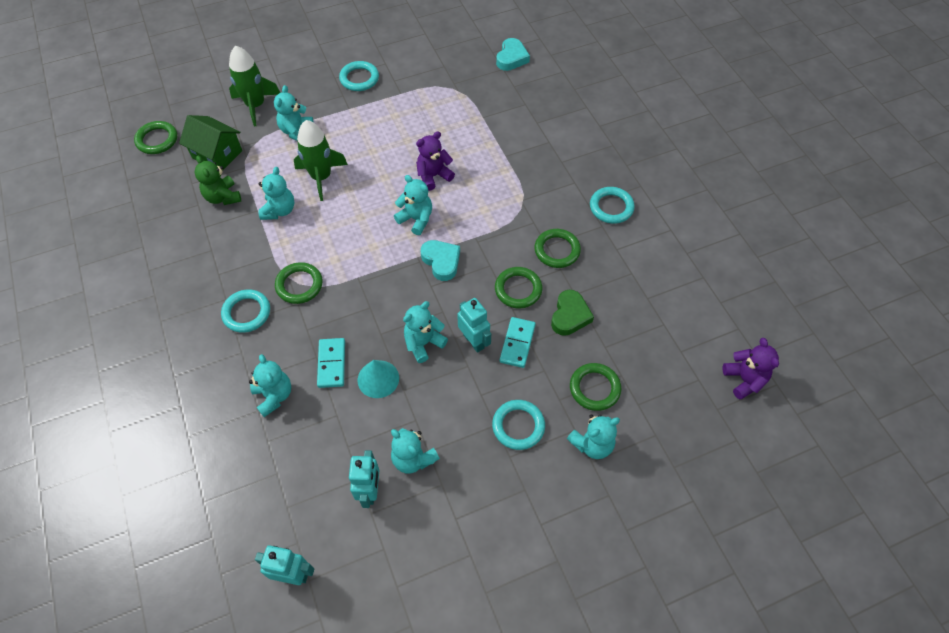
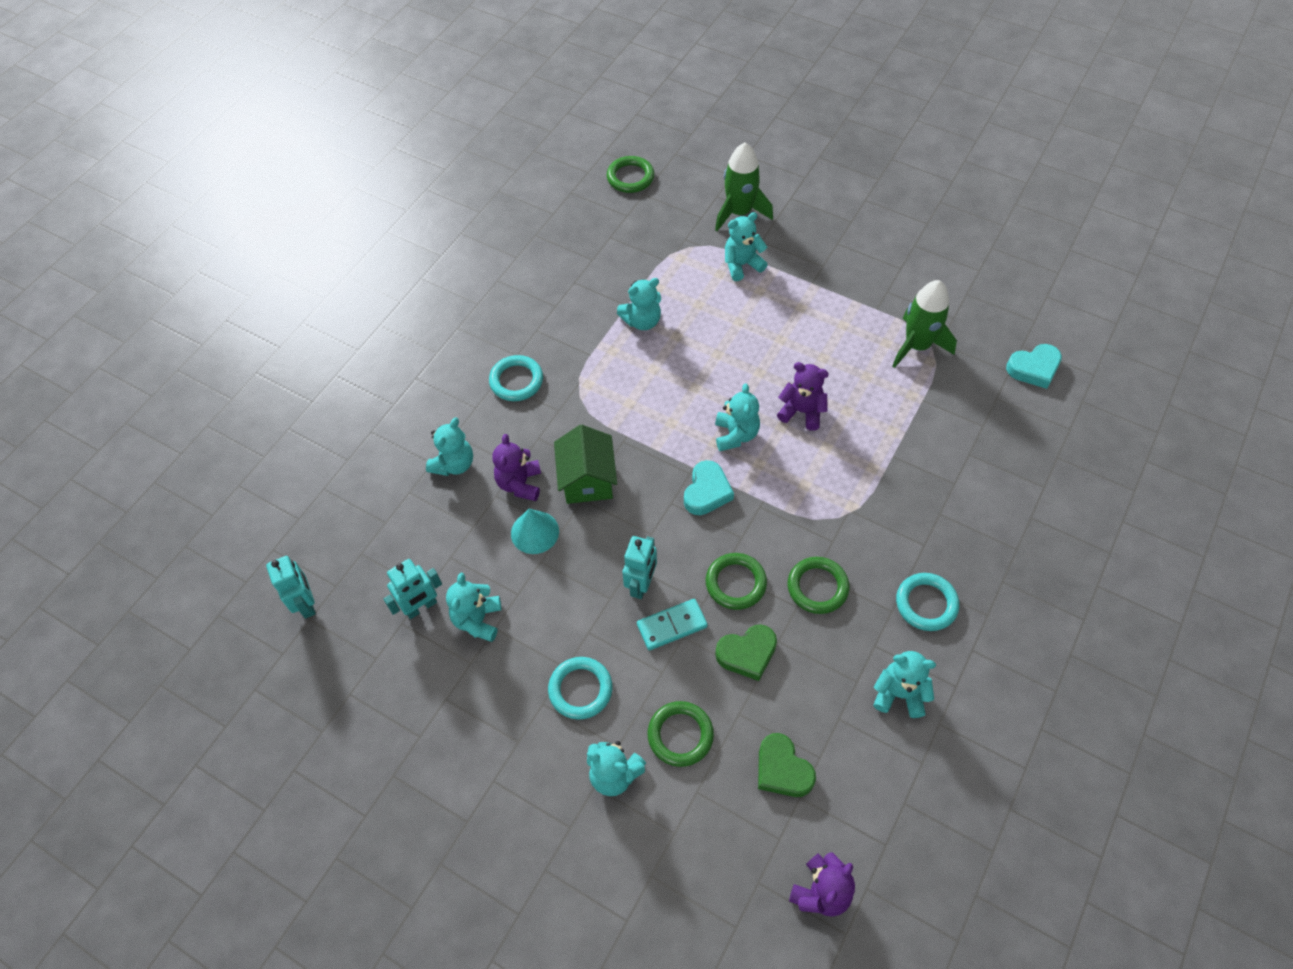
camera: 55 degrees right, 0 degrees up
(217, 154) = (657, 229): green house -> green house (587, 479)
(223, 197) = (616, 270): green teddy bear -> none
(299, 285) = (578, 397): green ring -> none
(321, 177) = (709, 323): green rocket -> green rocket (917, 346)
(332, 364) = (520, 484): turquoise domino -> purple teddy bear
(359, 78) = (857, 263): turquoise ring -> none
(423, 343) = (602, 542): turquoise teddy bear -> turquoise teddy bear (899, 694)
(657, 348) = (782, 769): none -> green heart

